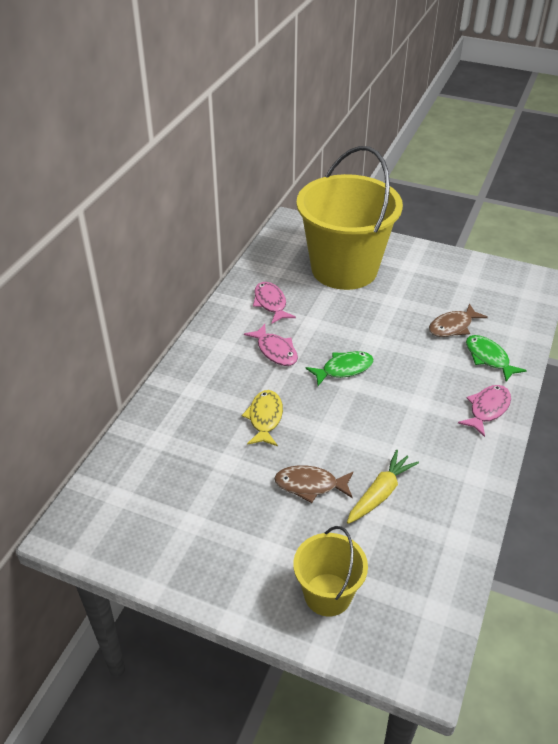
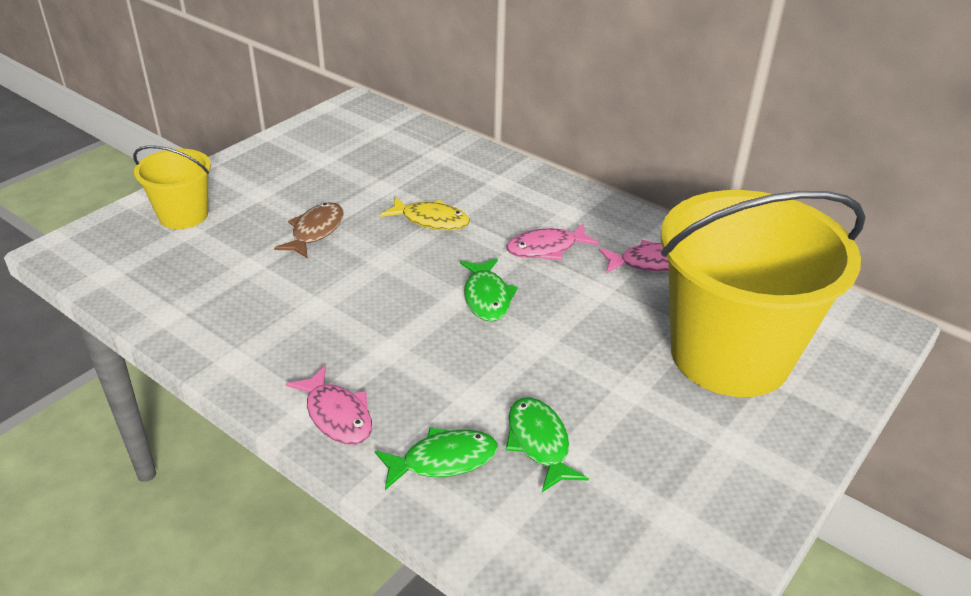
camera: 105 degrees right, 5 degrees down
(380, 493) = (269, 276): yellow carrot -> none
(453, 326) = (539, 443): brown fish -> green fish

